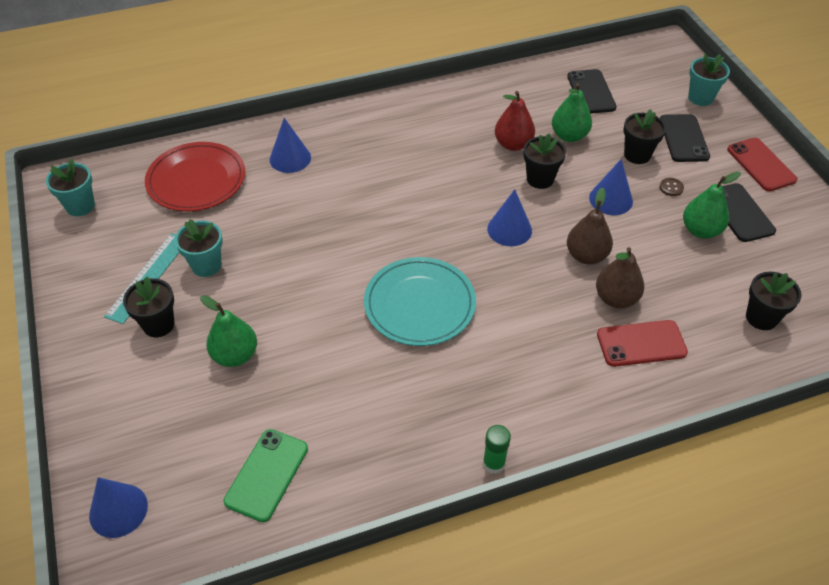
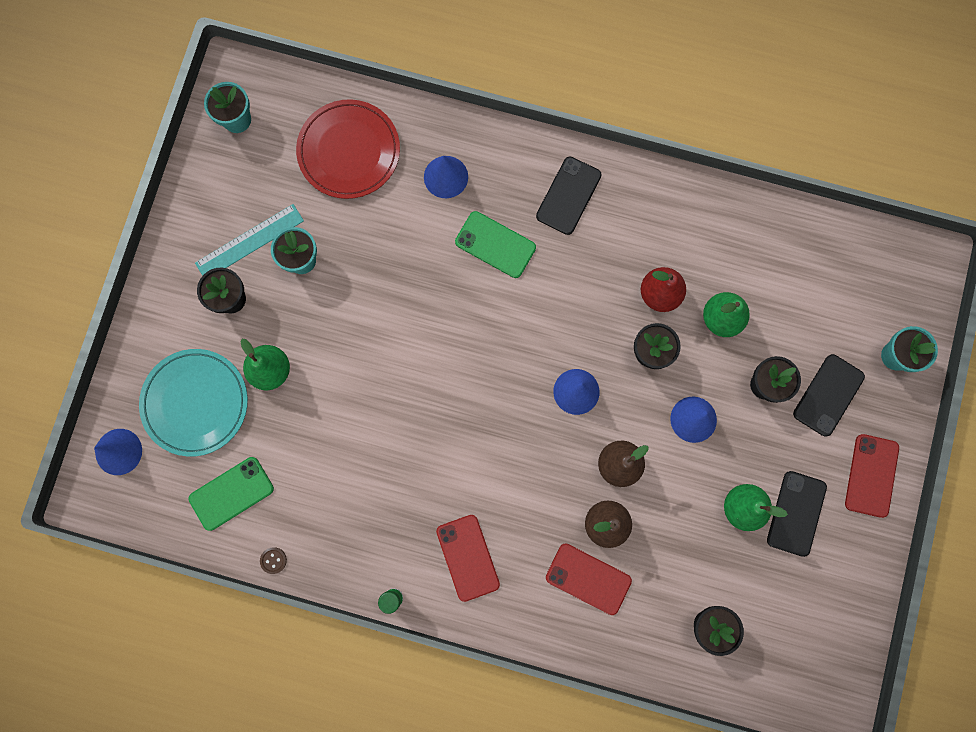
camera: 35 degrees right, 30 degrees up
(364, 177) = (495, 245): none -> green phone
(419, 304) = (443, 419): turquoise plate -> turquoise plate (195, 403)
(530, 390) = (468, 557): none -> red phone
(591, 92) = (792, 275): black phone -> black phone (568, 196)
(671, 188) = (760, 444): brown button -> brown button (273, 560)

